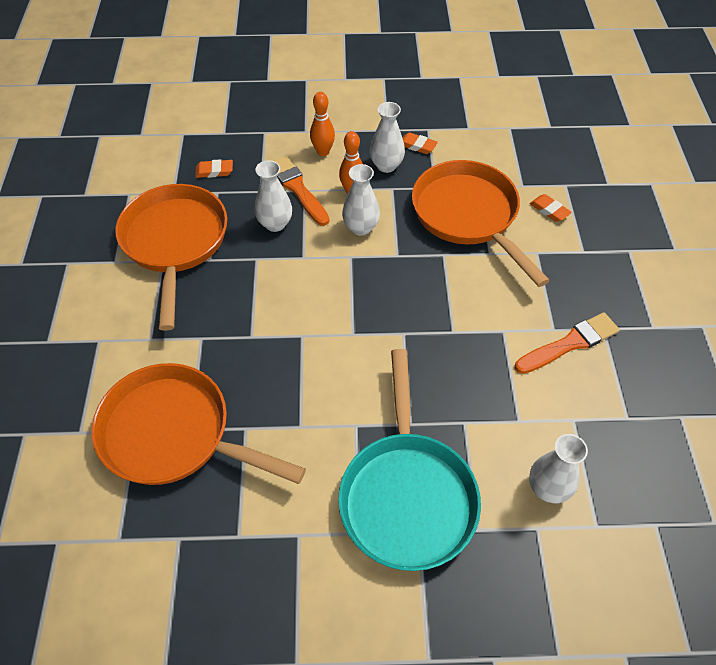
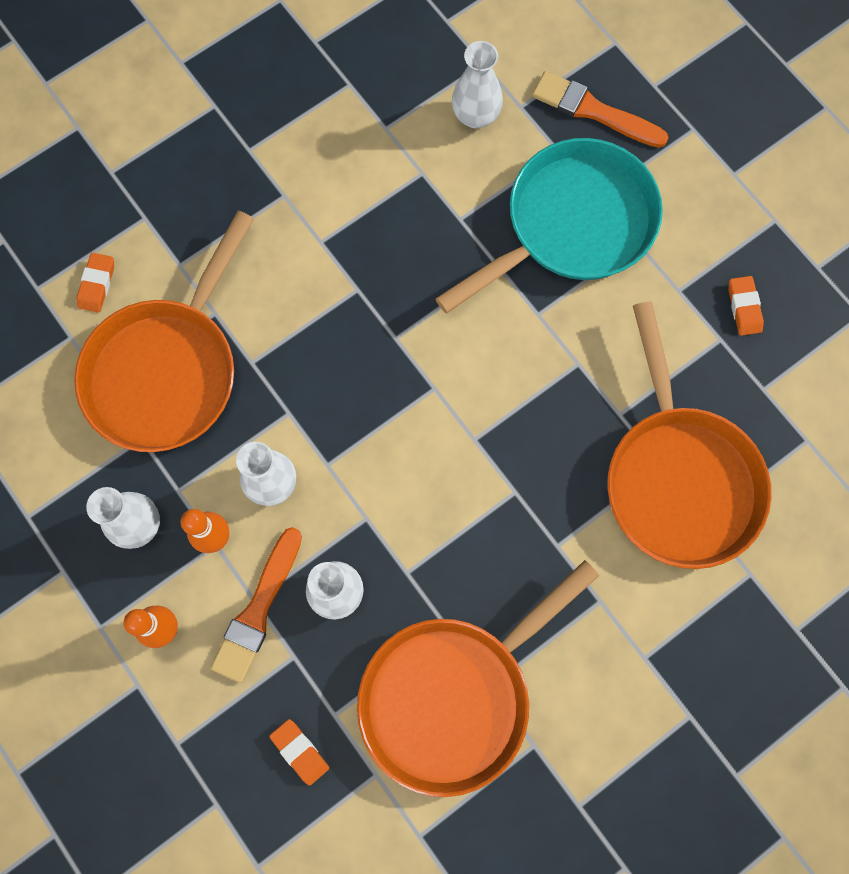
camera: 125 degrees left, 20 degrees up
(417, 146) = (72, 509): orange eraser -> orange eraser (744, 307)
(569, 344) = (293, 172): orange brush -> orange brush (593, 111)

